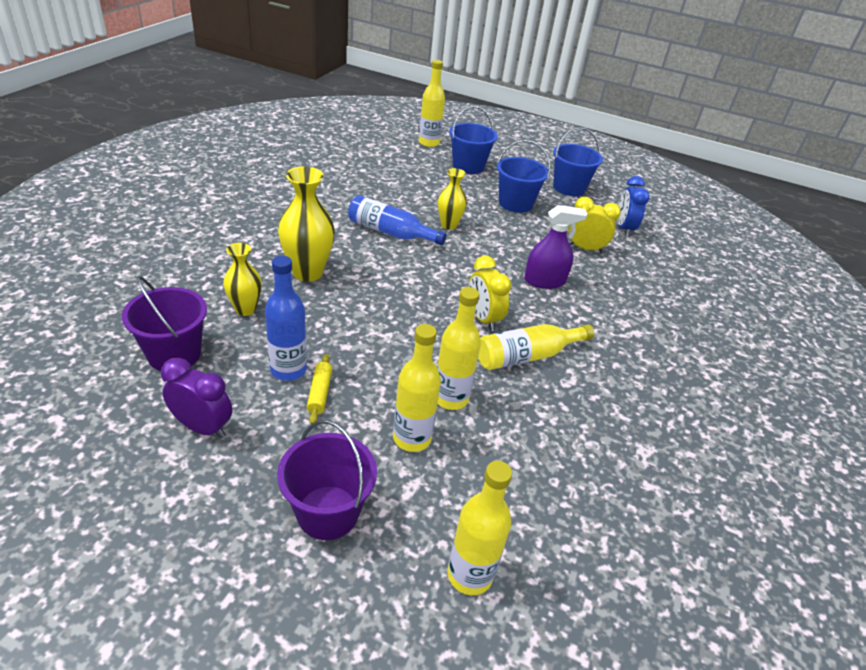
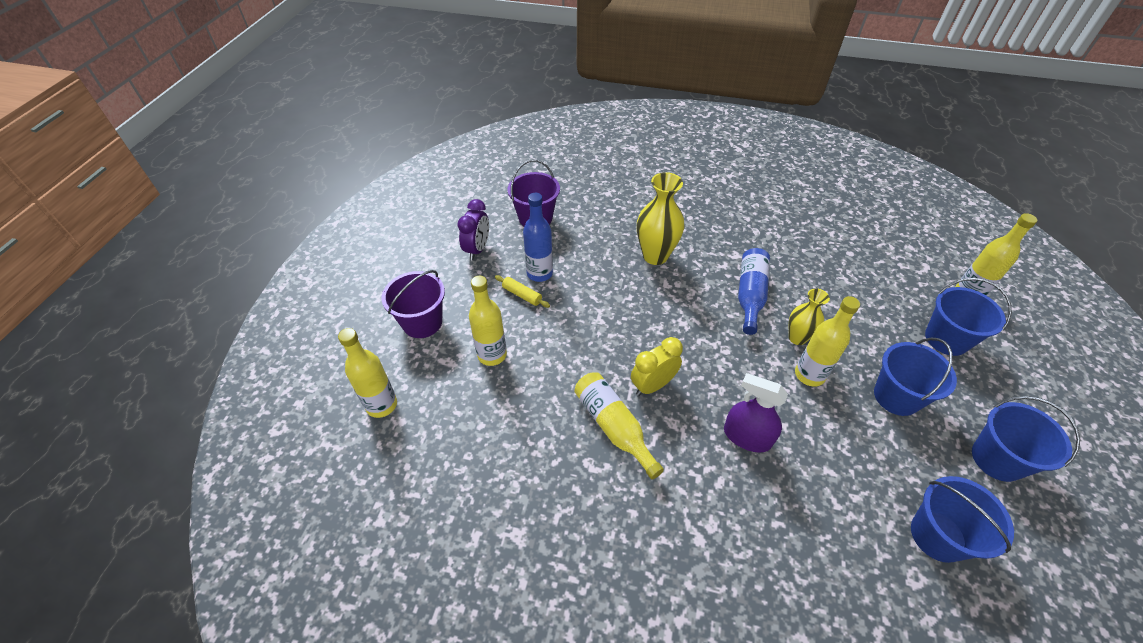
camera: 85 degrees right, 10 degrees up
(245, 309) = (593, 235): yellow vase -> none
(319, 393) = (522, 295): yellow rolling pin -> yellow rolling pin turned 45 degrees clockwise
(450, 398) = (540, 373): yellow bottle -> yellow bottle (809, 375)
(544, 281) = (747, 437): purple spray bottle -> purple spray bottle turned 135 degrees clockwise
(585, 248) = (846, 481): yellow clock -> none
(624, 229) = (937, 536): blue clock -> blue bucket

